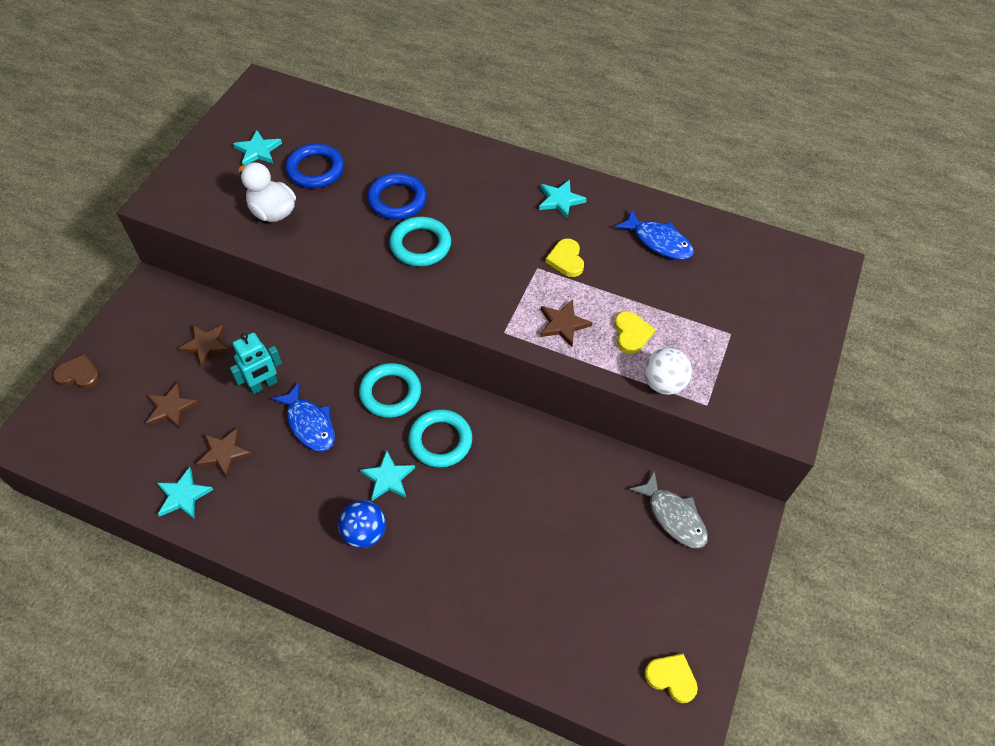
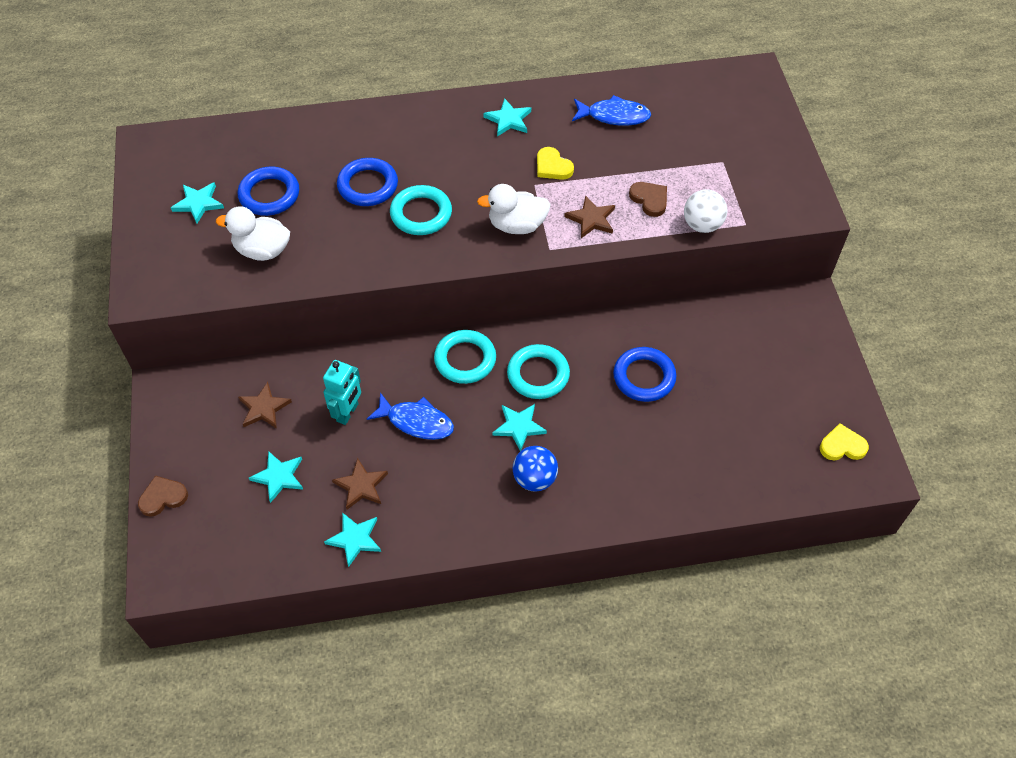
camera: 30 degrees left, 0 degrees up
(171, 408) = (279, 477): brown star -> turquoise star
(492, 296) = (517, 225): none -> white duck
(531, 497) = (644, 377): none -> blue ring
(631, 334) = (649, 200): yellow heart -> brown heart
(673, 516) = (760, 332): grey fish -> none

